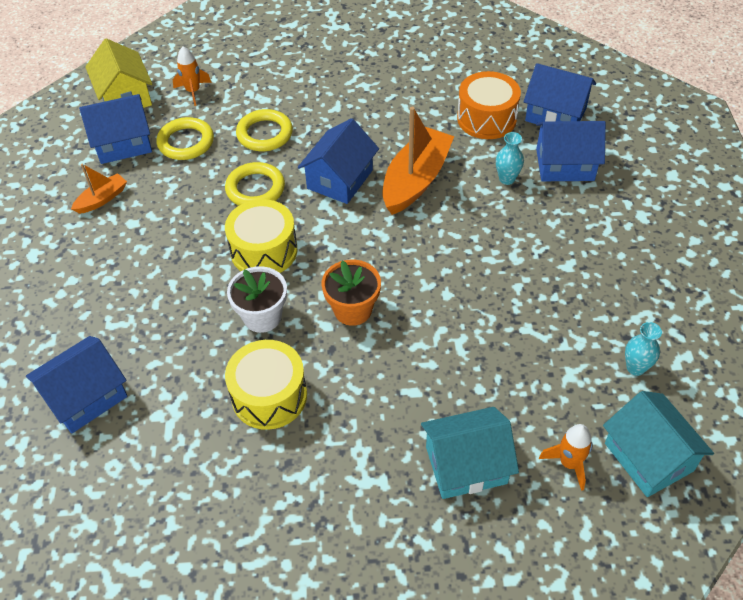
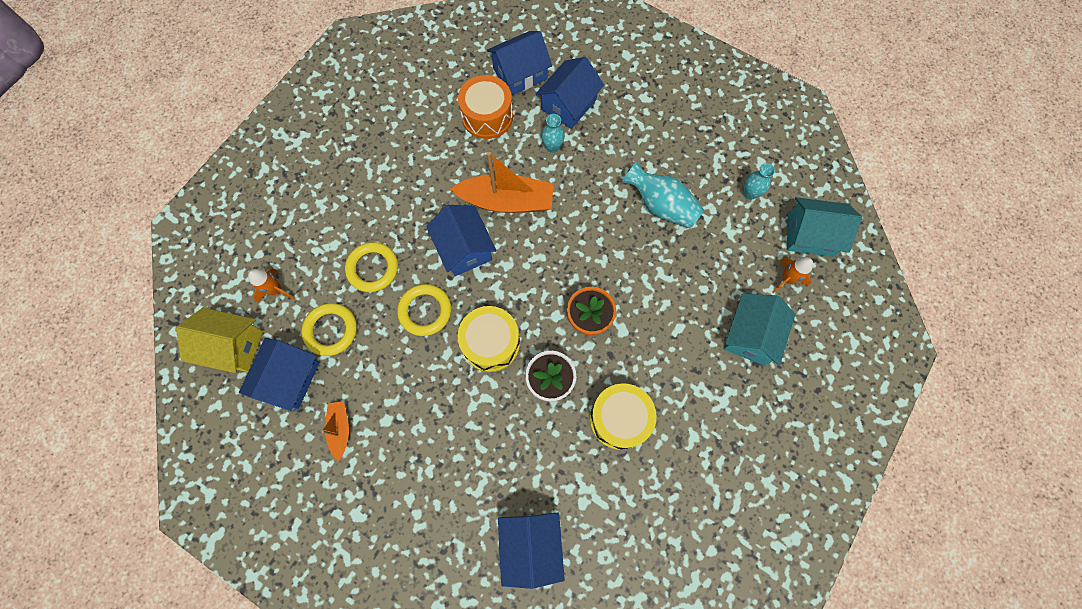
camera: 55 degrees left, 20 degrees up
(416, 180) = (507, 201): orange boat -> orange boat turned 120 degrees clockwise
(535, 297) = (661, 206): none -> turquoise vase

